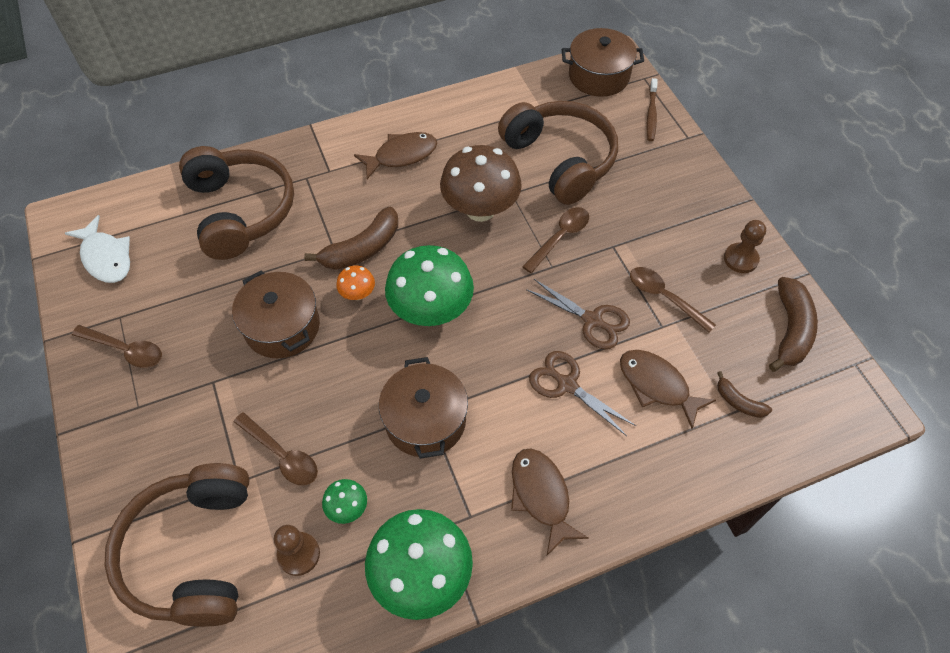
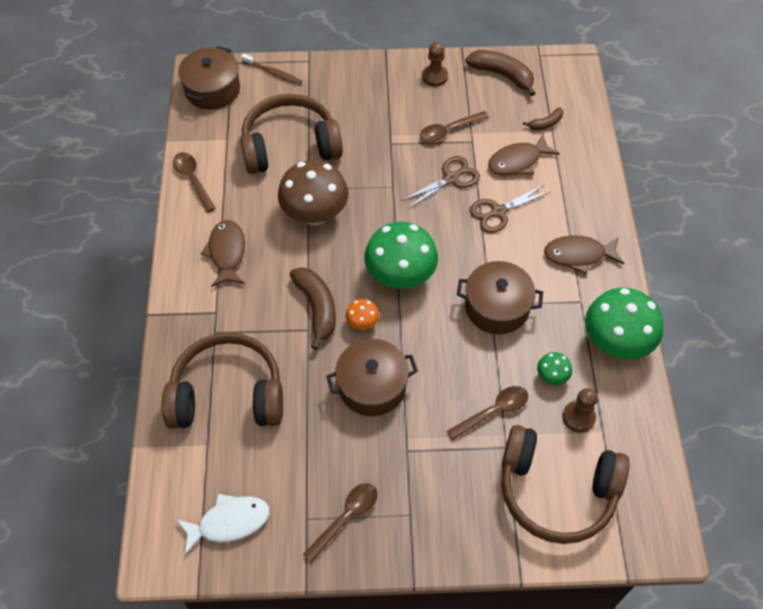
camera: 70 degrees left, 0 degrees up
(560, 238) = (368, 172): brown spoon -> brown spoon (193, 180)

